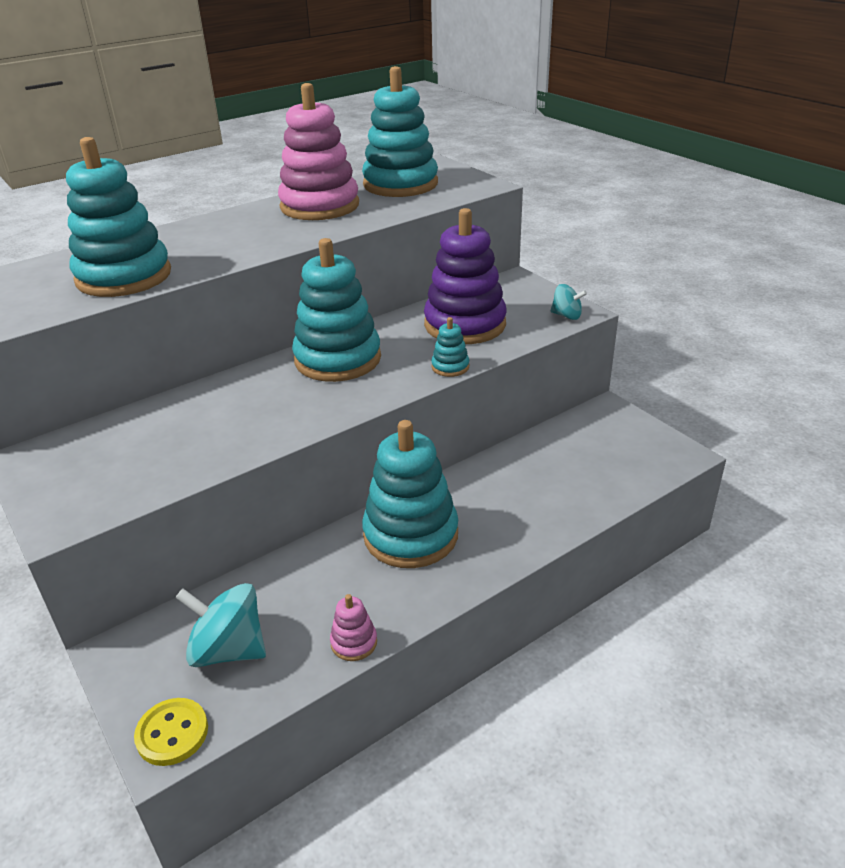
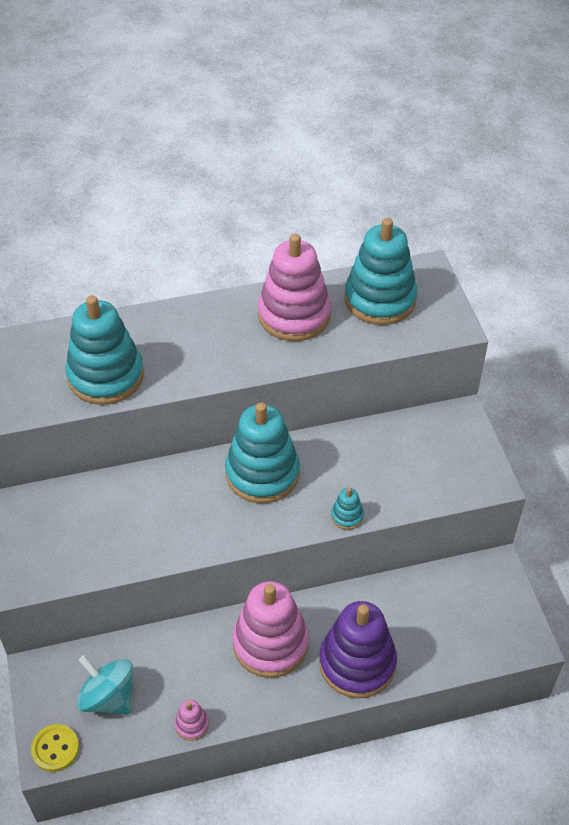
camera: 20 degrees right, 15 degrees up
(411, 535) = (270, 643): turquoise stacking toy -> pink stacking toy
(465, 325) = (385, 465): purple stacking toy -> purple stacking toy (357, 663)
(566, 315) = (479, 483): turquoise spinning top -> none

